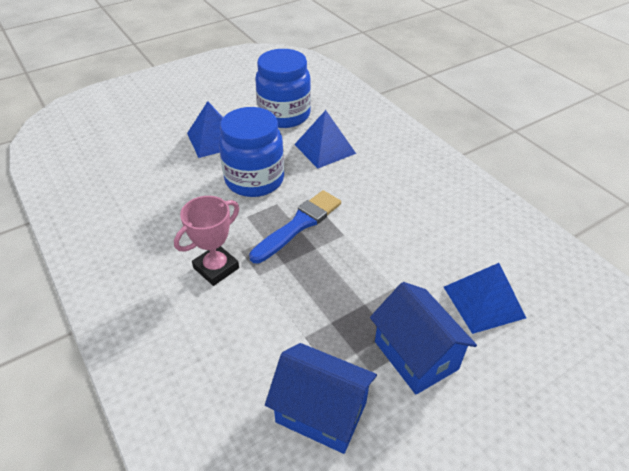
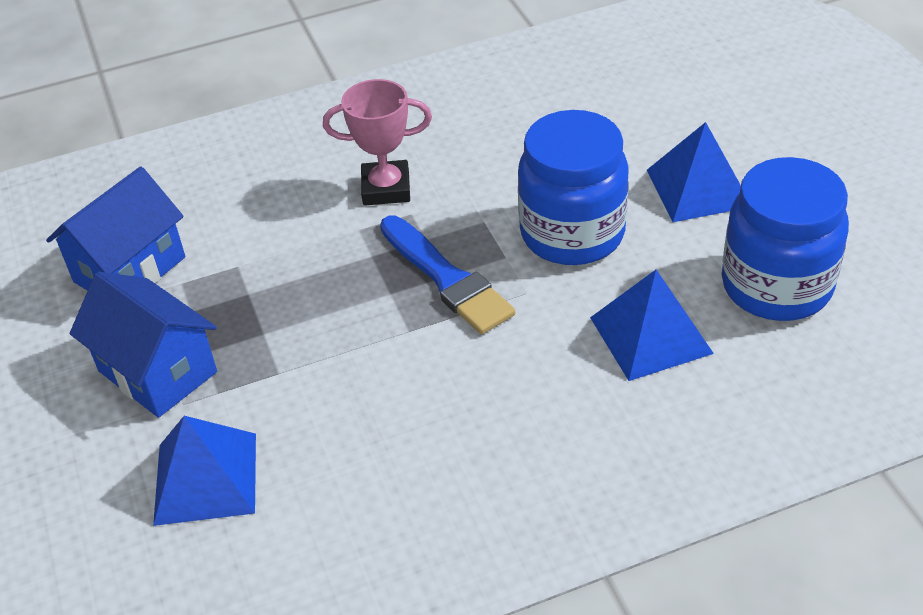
camera: 105 degrees right, 0 degrees up
(216, 268) = (386, 188): pink trophy -> pink trophy turned 60 degrees counterclockwise
(416, 355) = (157, 372): blue house -> blue house turned 60 degrees clockwise

